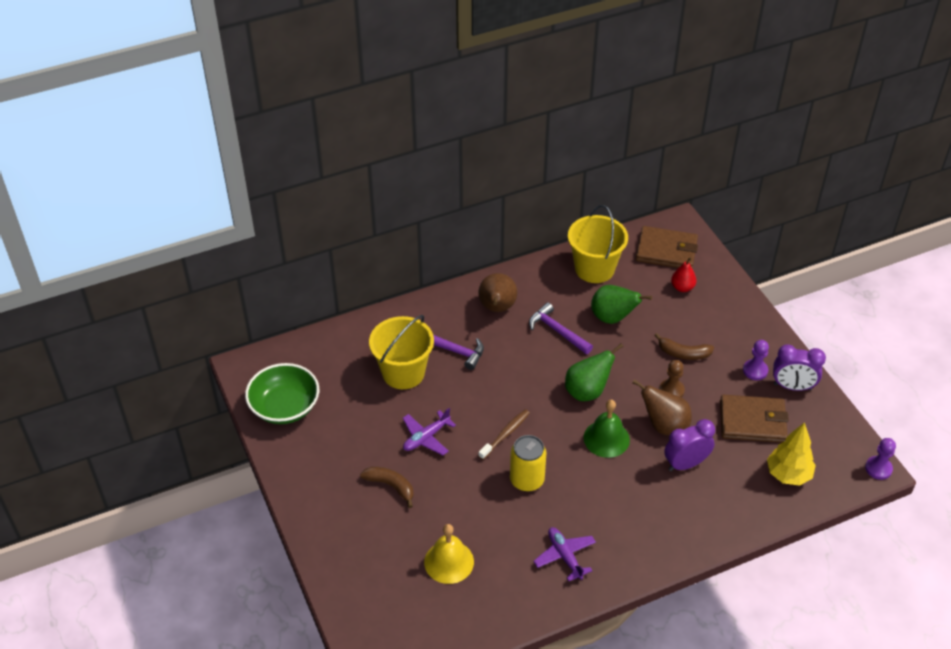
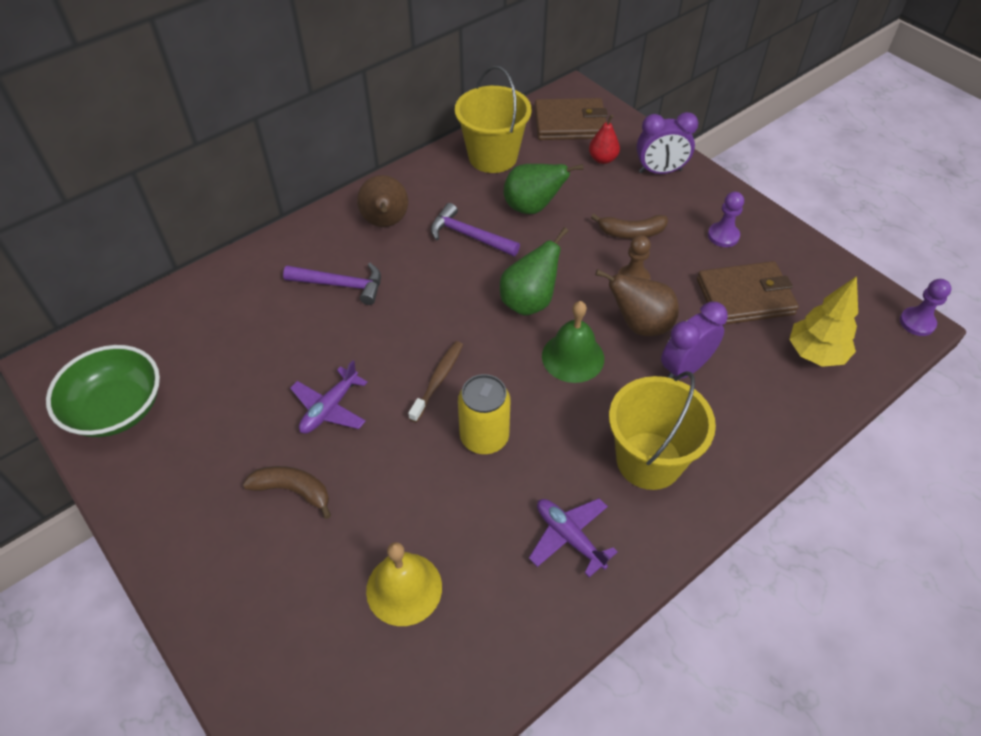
camera: 15 degrees left, 5 degrees up
(403, 372) = (279, 327): yellow bucket -> yellow bucket (649, 460)
(792, 386) = (774, 246): purple clock -> purple clock (660, 171)

